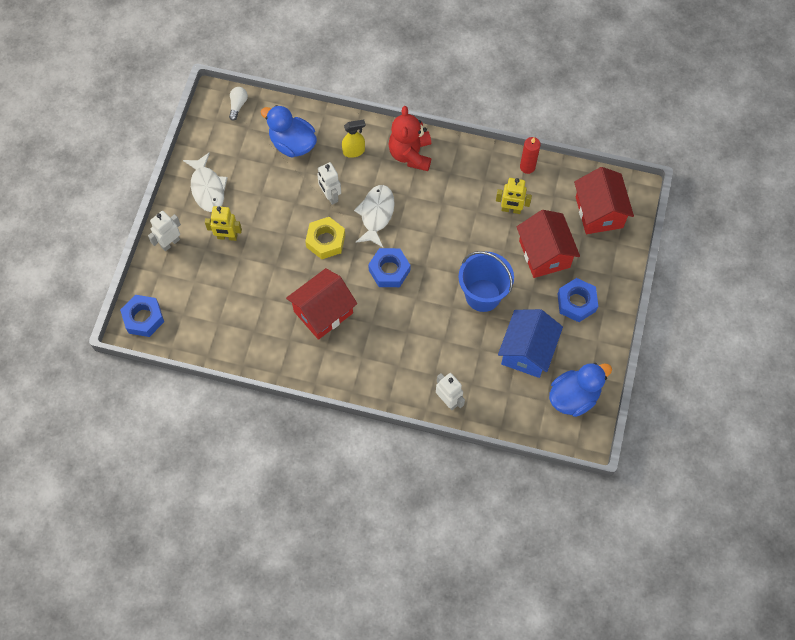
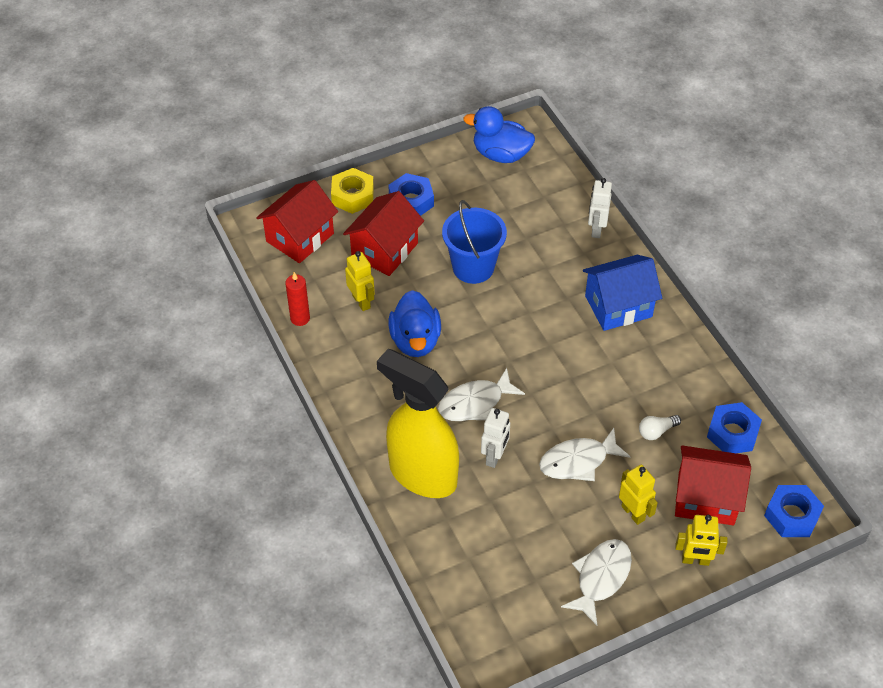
camera: 130 degrees left, 15 degrees down
(170, 243) = (695, 560): white robot -> yellow robot
(238, 105) = (473, 633): white light bulb -> white light bulb (656, 431)
(286, 236) = (578, 461): none -> white fish
(292, 144) = (468, 538): blue duck -> blue duck (415, 340)
(323, 312) = (619, 372): red house -> red house (706, 498)
(325, 241) = (547, 424): yellow nut -> yellow nut (353, 196)
(354, 151) = (422, 474): yellow spray bottle -> yellow spray bottle, size x2.45
(389, 270) = (523, 351): blue nut -> blue nut (732, 433)
(410, 154) = (377, 422): red teddy bear -> none
(527, 351) = (493, 206): blue house -> blue house (618, 306)

